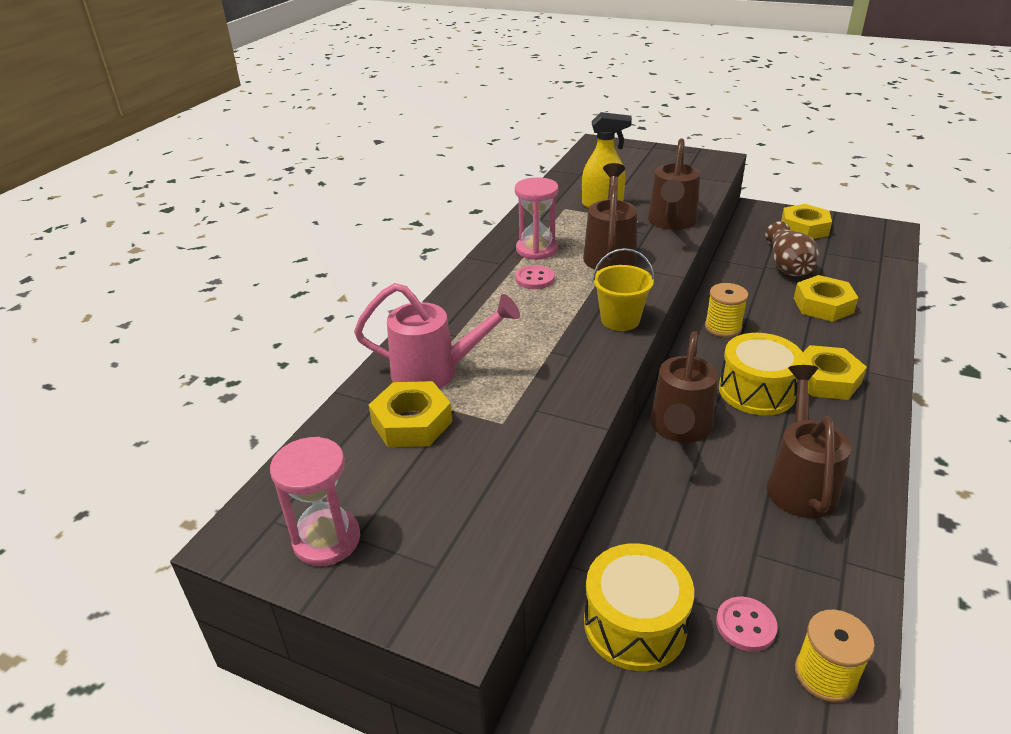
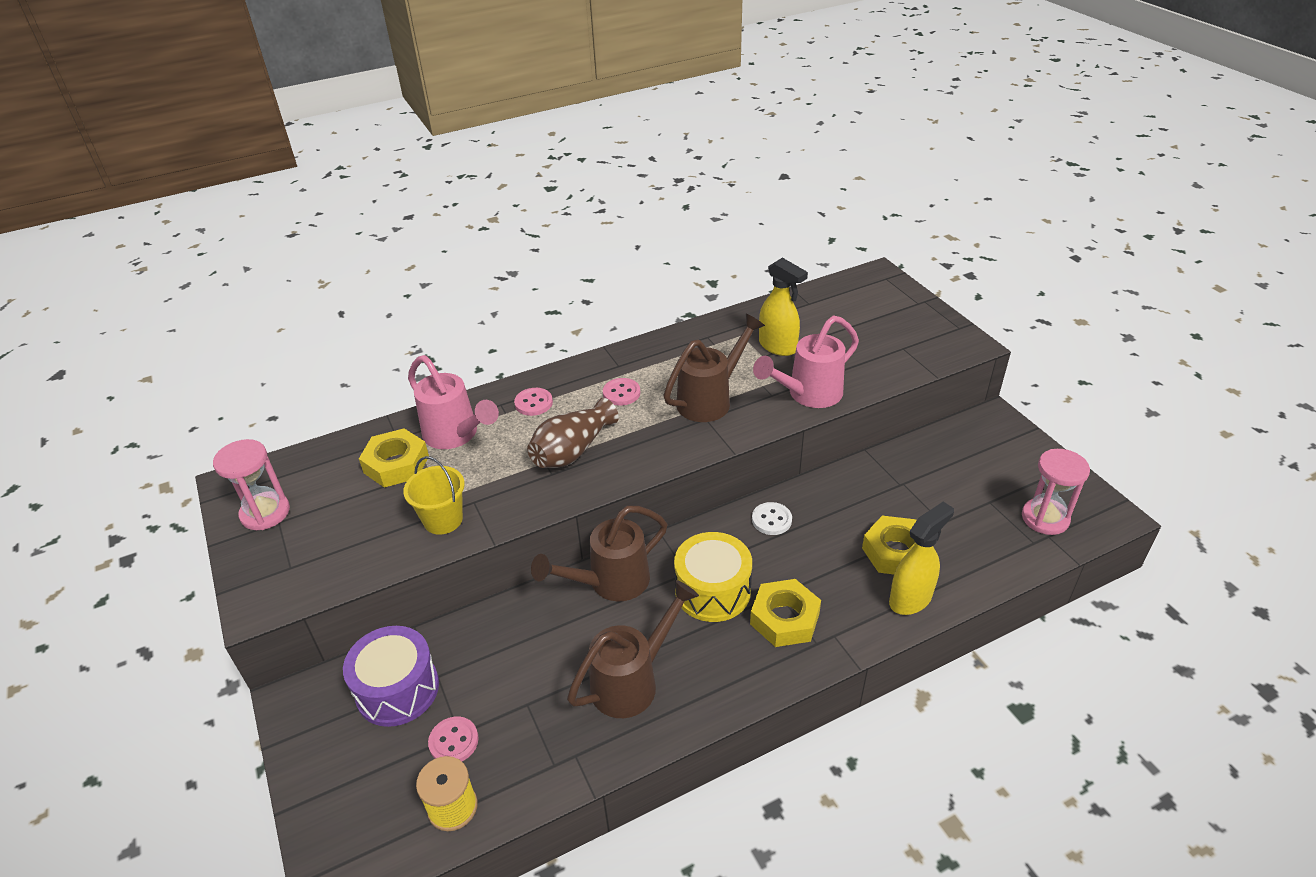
camera: 40 degrees right, 5 degrees up
(470, 317) = (533, 403): none -> pink button
(536, 250) = (661, 366): pink hourglass -> pink hourglass (1045, 518)
(620, 320) = (628, 464): yellow bucket -> yellow bucket (443, 520)
(635, 624) = (397, 689): yellow drum -> purple drum
(671, 223) = (807, 395): brown watering can -> pink watering can
(723, 327) = (771, 520): yellow spool -> white button
(787, 265) = (926, 494): brown vase -> brown vase (572, 451)
(804, 228) = (1010, 464): yellow nut -> none
(872, 325) = (911, 599): none -> yellow spray bottle

